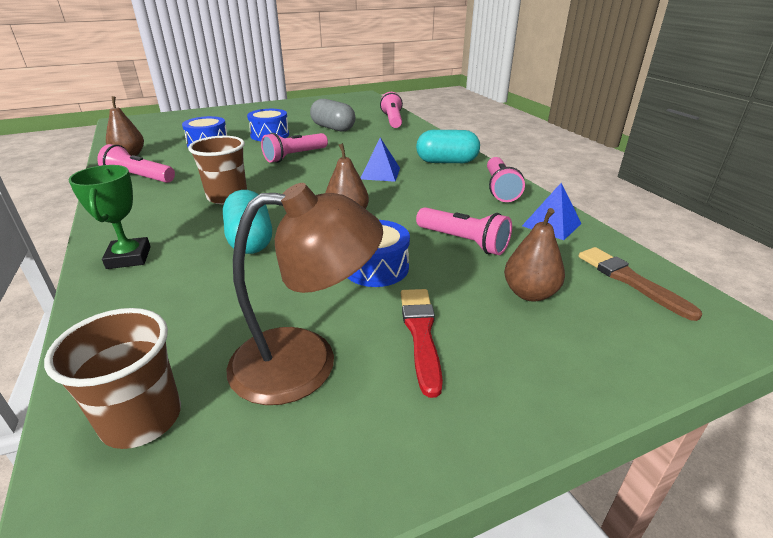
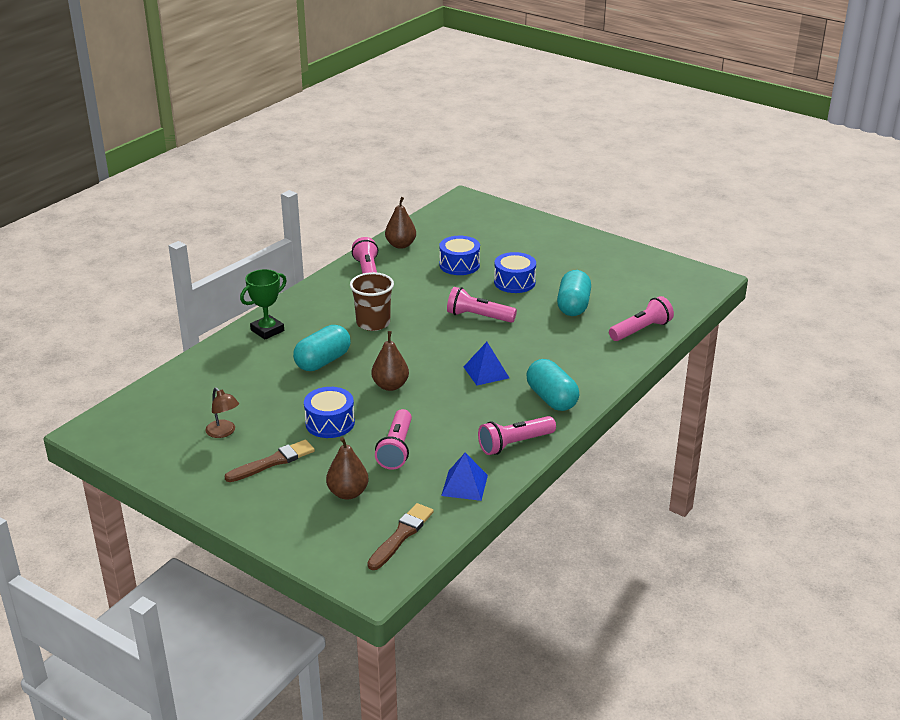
camera: 60 degrees right, 0 degrees up
(142, 419) = (159, 404): brown cup -> none
(306, 362) = (224, 432): brown lamp -> brown lamp, size x0.49
(333, 128) = (573, 306): grey capsule -> turquoise capsule
(421, 334) = (273, 462): red brush -> brown brush

